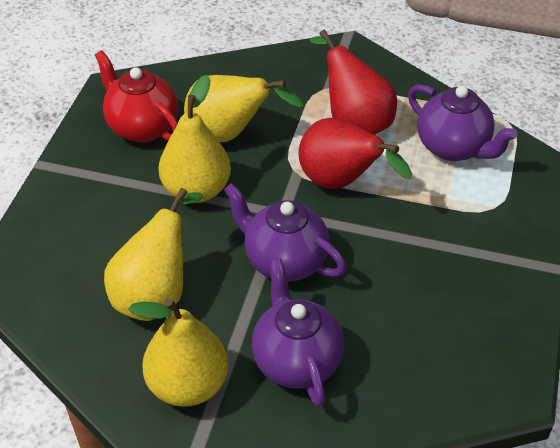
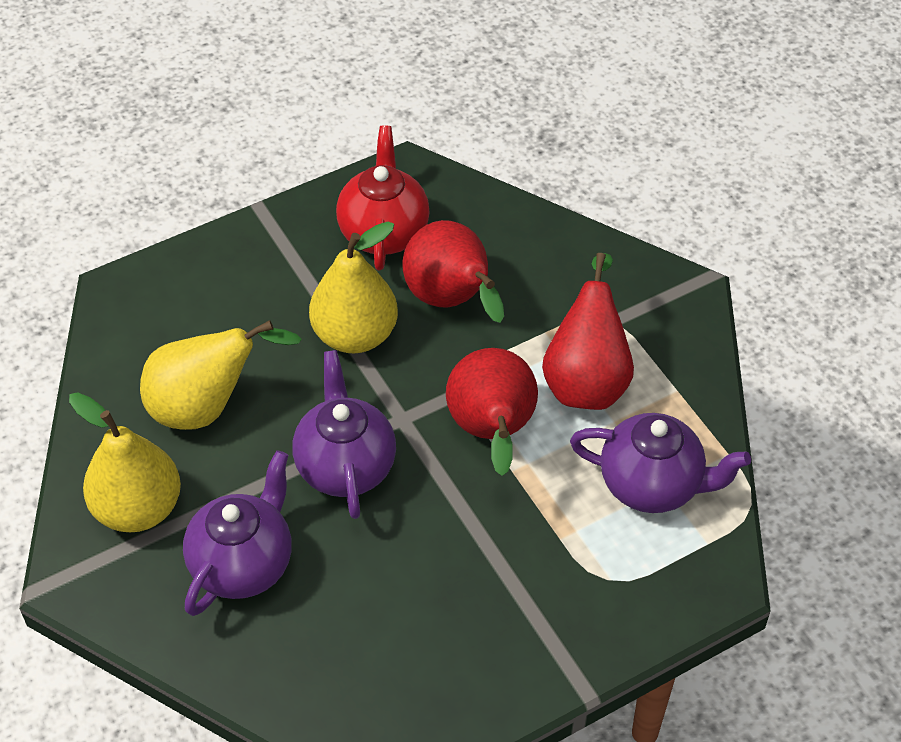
camera: 45 degrees right, 5 degrees up
(230, 134) = (452, 301): yellow pear -> red pear
(453, 147) = (652, 485): purple teapot -> purple teapot turned 75 degrees counterclockwise

